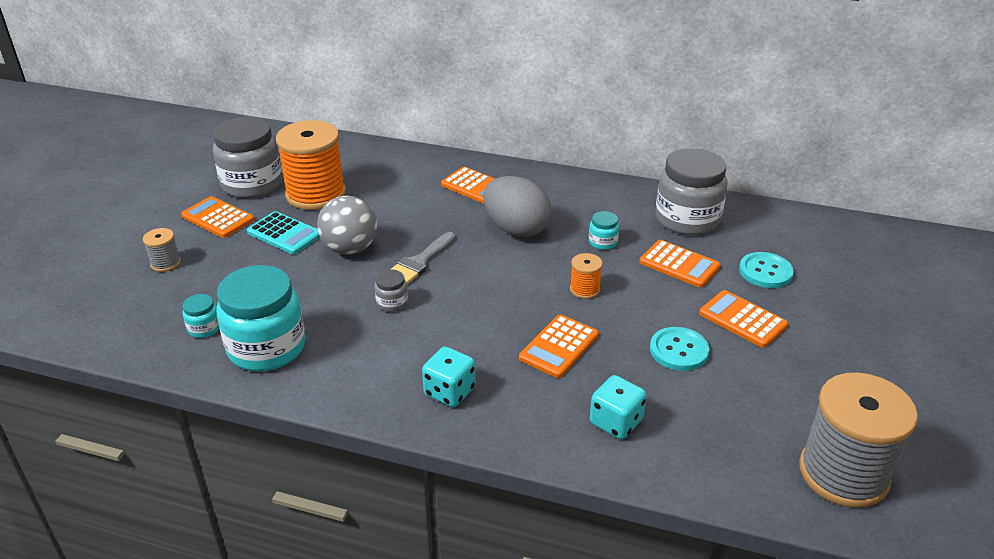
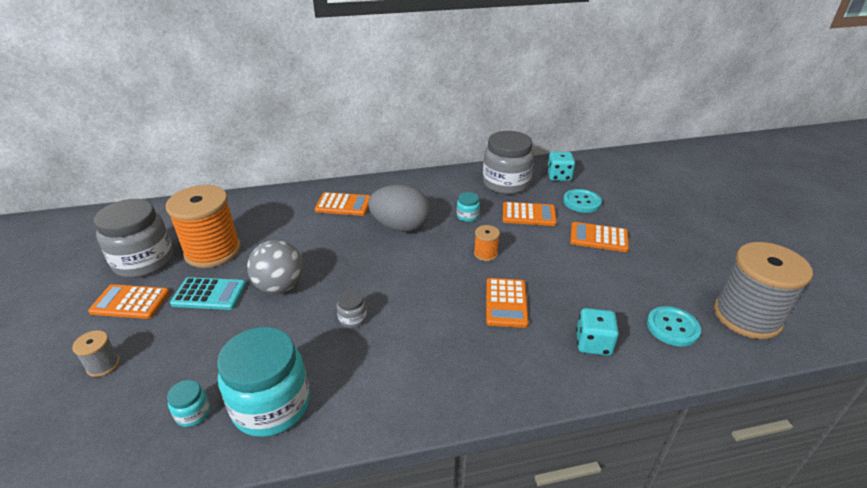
camera: 30 degrees left, 0 degrees up
(420, 262) = (348, 277): grey brush -> none
(449, 392) = (460, 374): turquoise dice -> turquoise dice (559, 176)
(679, 350) = (582, 274): turquoise button -> turquoise button (672, 327)

